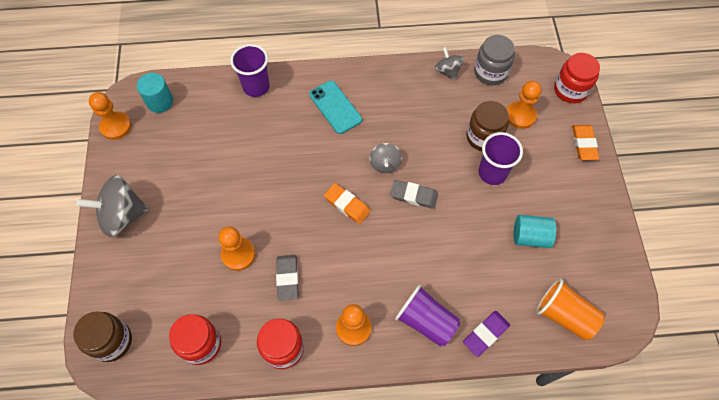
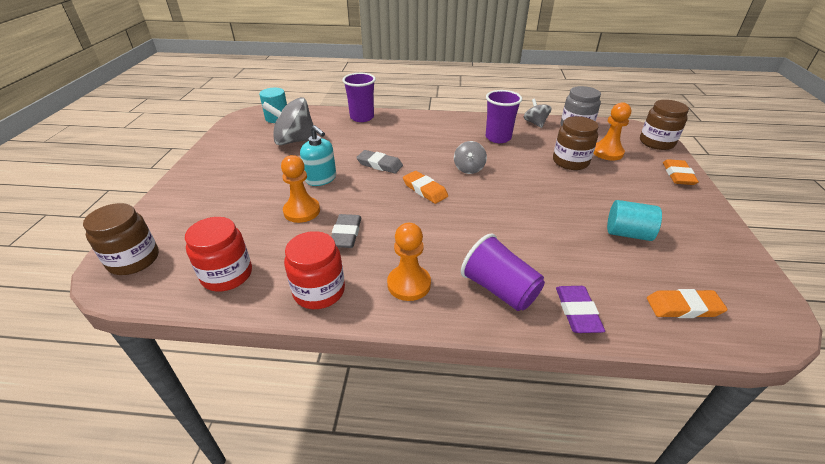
camera: 10 degrees right, 25 degrees down
(116, 126) = (233, 126): orange pawn -> none
(122, 216) = (205, 175): grey spinning top -> grey spinning top (294, 141)
(242, 203) = (321, 179): none -> turquoise soap dispenser
(335, 107) = (428, 133): turquoise phone -> none
(414, 196) = (495, 191): grey eraser -> grey eraser (379, 164)
(486, 334) = (577, 312): purple eraser -> purple eraser turned 60 degrees counterclockwise
(492, 173) = (580, 184): purple cup -> purple cup (498, 138)
(564, 315) = (683, 307): orange cup -> orange eraser
(570, 90) = (656, 142): red jar -> brown jar

